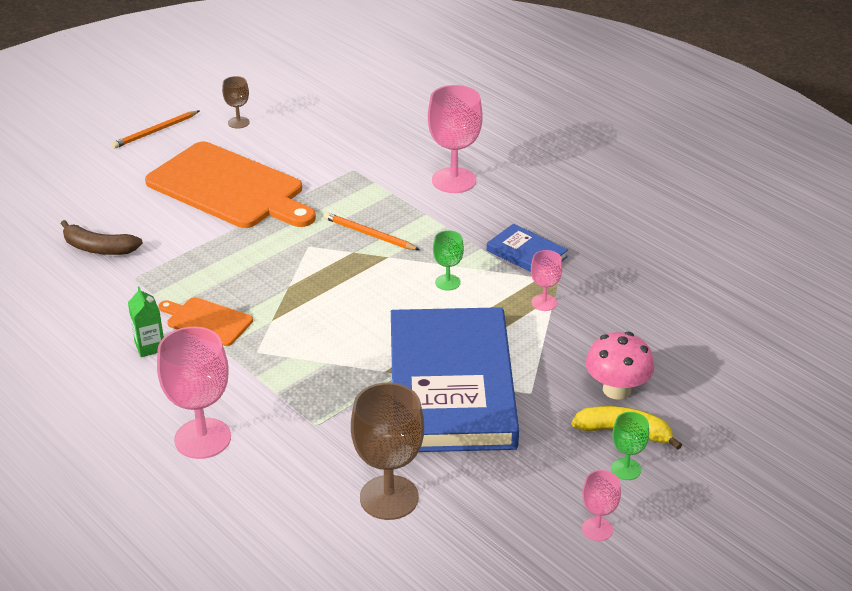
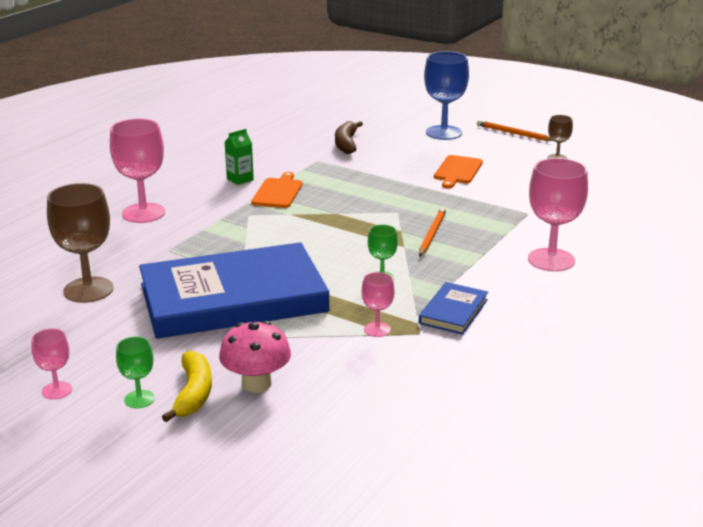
camera: 75 degrees right, 10 degrees down
(118, 175) = (444, 133): none -> blue goblet
(229, 188) = (457, 171): orange cutting board -> orange cutting board, size x0.47

